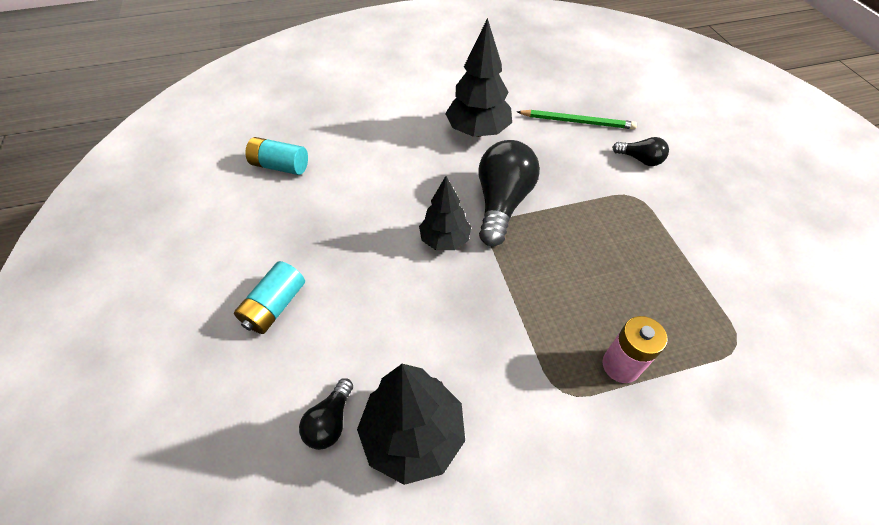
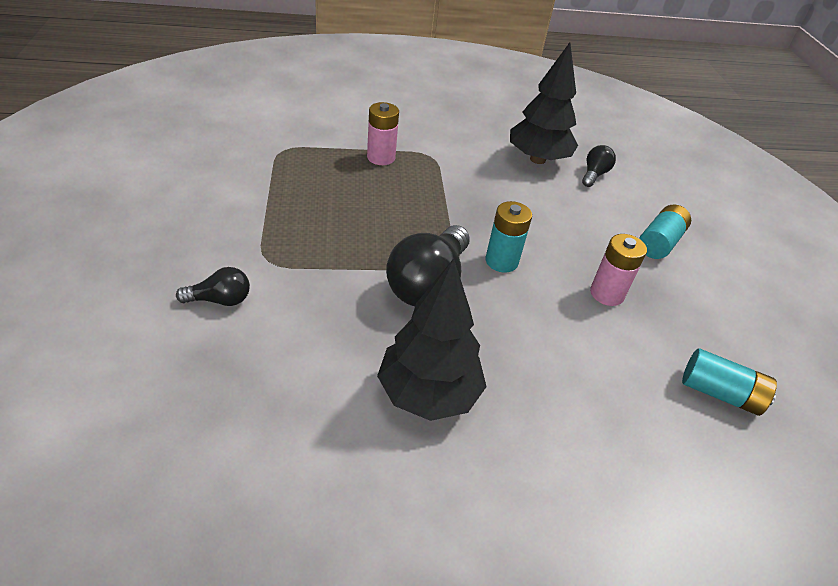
camera: 175 degrees left, 10 degrees down
(348, 228) = (607, 294): none -> pink battery
(444, 240) = (501, 261): black tree -> turquoise battery
(577, 122) = (261, 379): green pencil -> none
(640, 159) = (220, 300): black light bulb -> black light bulb turned 135 degrees clockwise

